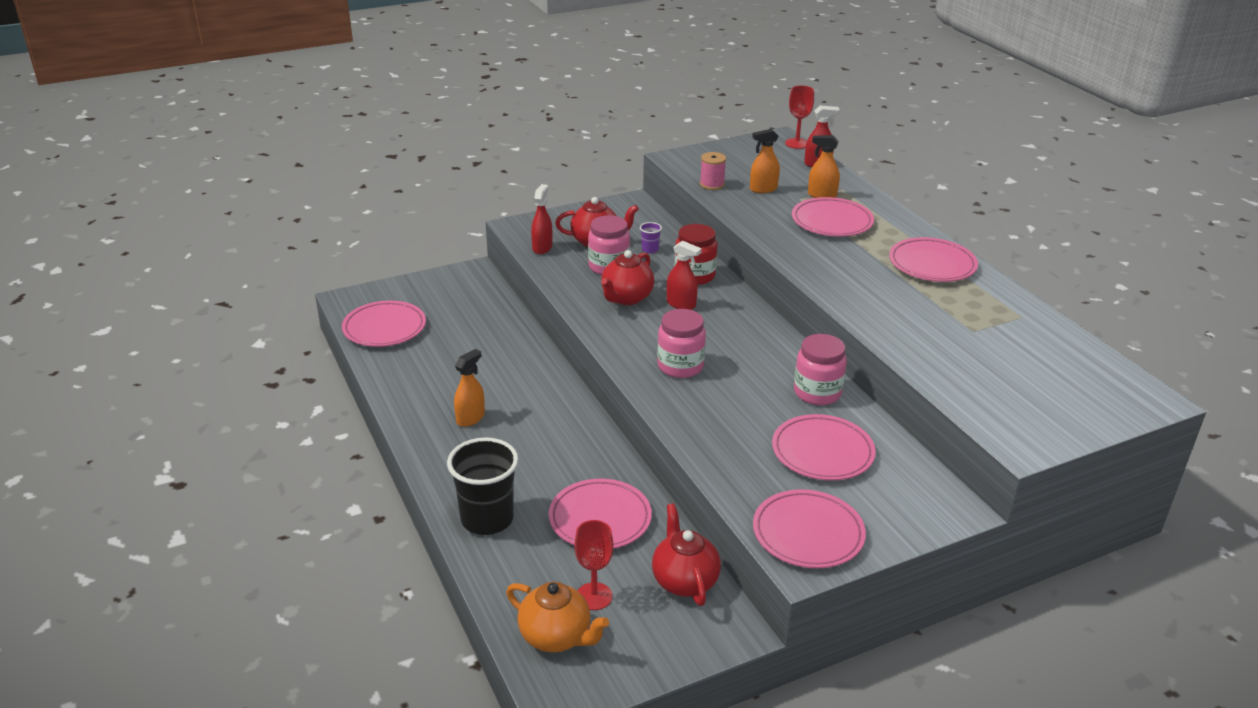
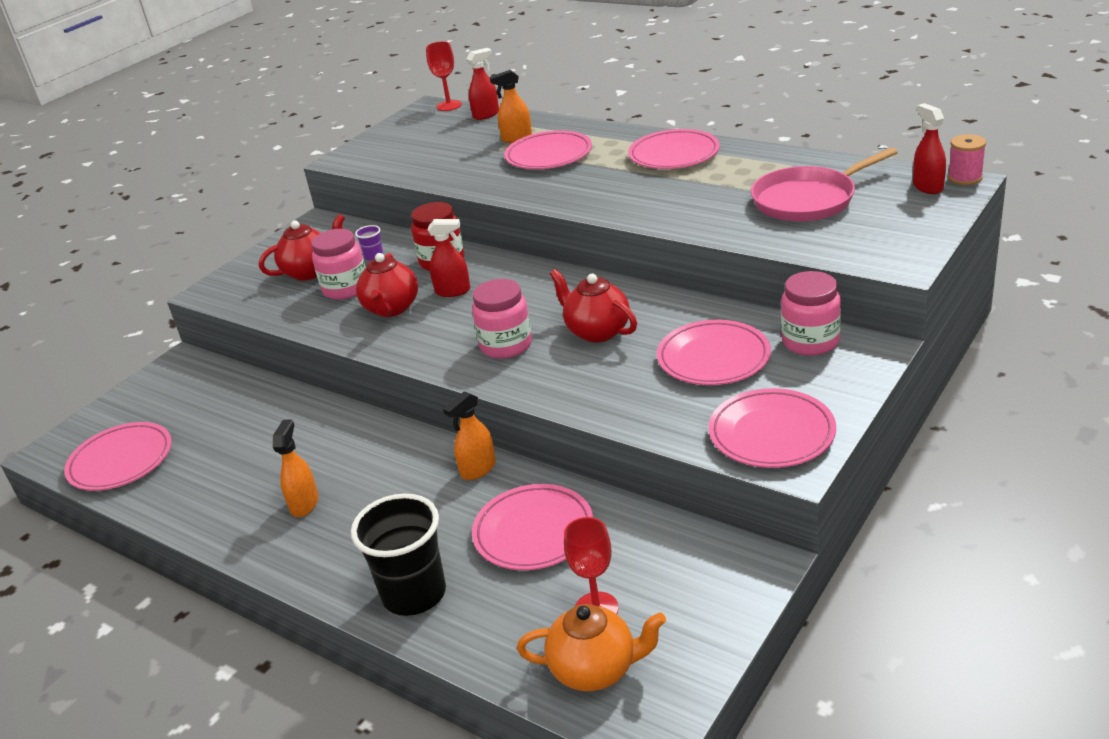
camera: 25 degrees left, 0 degrees up
(542, 247) = (256, 300): red spray bottle -> red spray bottle (927, 187)
(684, 581) = (670, 546): red teapot -> red teapot (597, 331)
(712, 184) = (401, 168): pink spool -> pink spool (965, 178)
(763, 189) = (455, 153): orange spray bottle -> orange spray bottle (478, 469)
(817, 393) = (658, 311): pink jar -> pink jar (810, 342)
(1002, 354) = (808, 200): none -> pink pan

